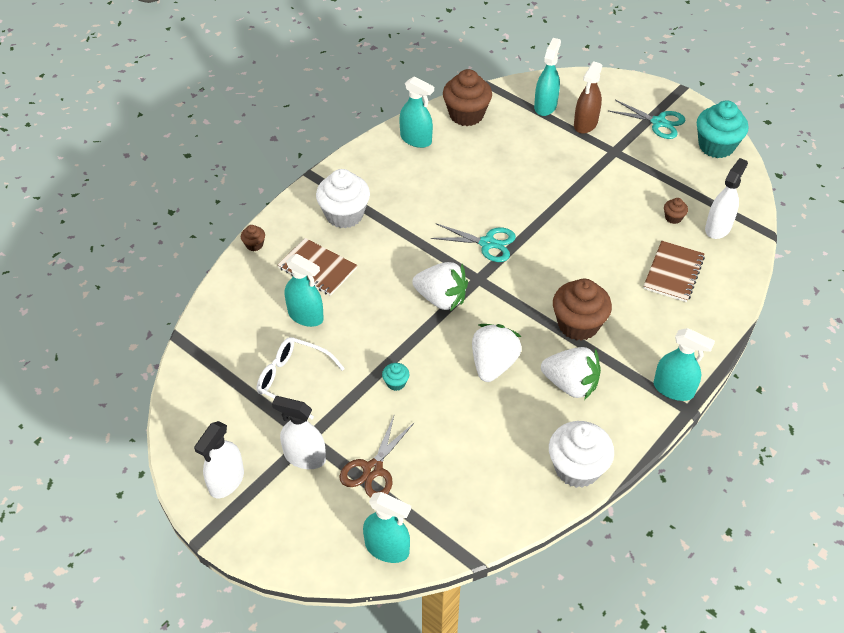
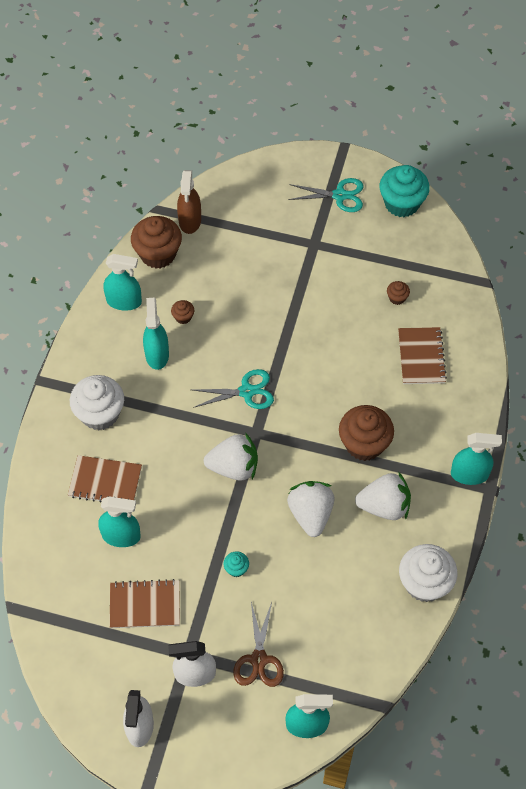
camera: 25 degrees left, 10 degrees up
(254, 245) = (32, 481): brown cupcake -> brown cupcake (183, 317)
(293, 380) = (145, 605): white glasses -> brown notebook
(545, 106) = (228, 215): turquoise spray bottle -> turquoise spray bottle (157, 354)
(585, 124) = (274, 222): brown spray bottle -> brown spray bottle (190, 221)
(718, 228) = (439, 293): white spray bottle -> none

